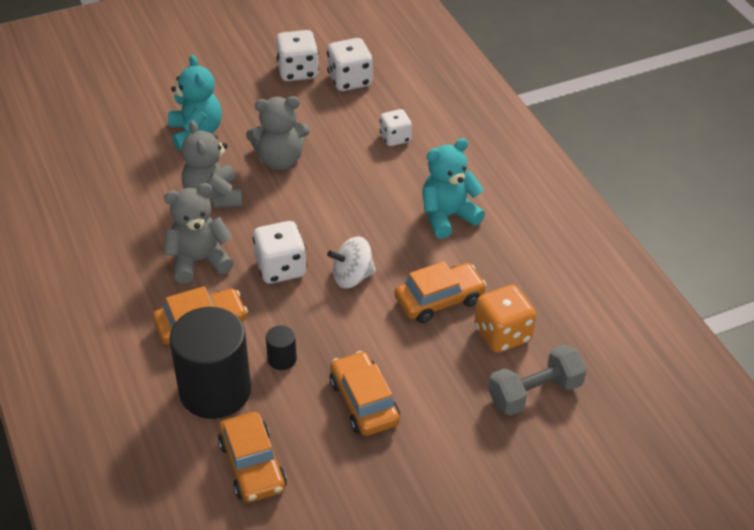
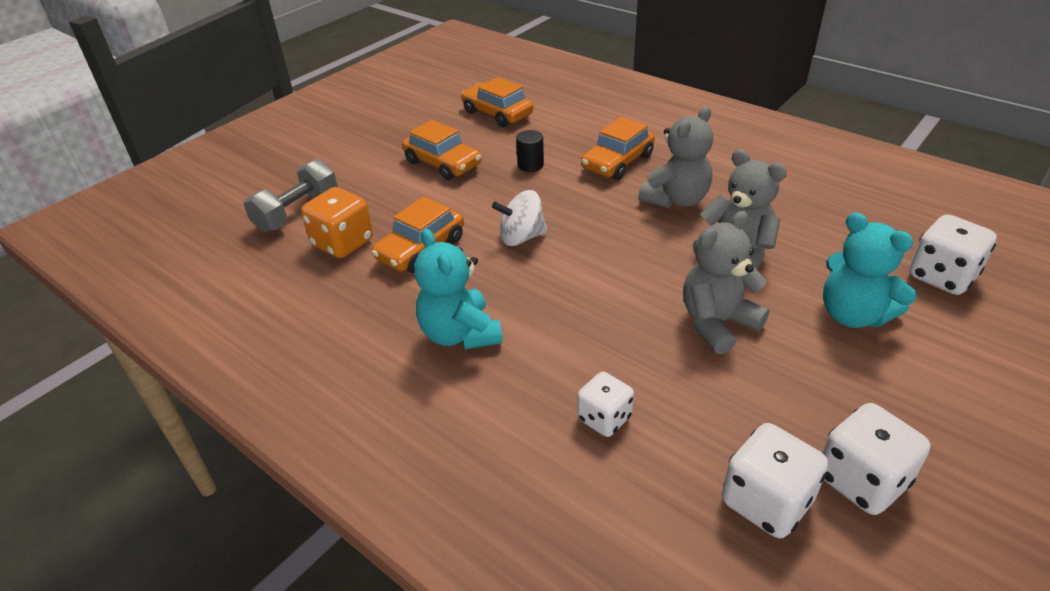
camera: 155 degrees right, 5 degrees down
(215, 391) = (562, 135): black cylinder -> none
(280, 268) = (596, 220): white dice -> white dice (941, 276)
(352, 277) = (521, 237): white spinning top -> white spinning top turned 150 degrees counterclockwise
(448, 216) = (460, 334): turquoise teddy bear -> turquoise teddy bear turned 120 degrees clockwise

